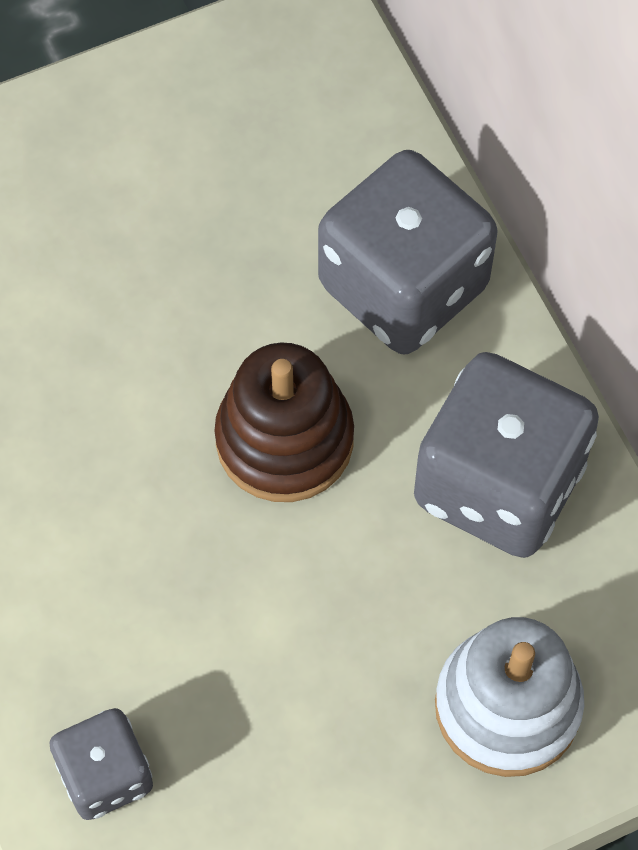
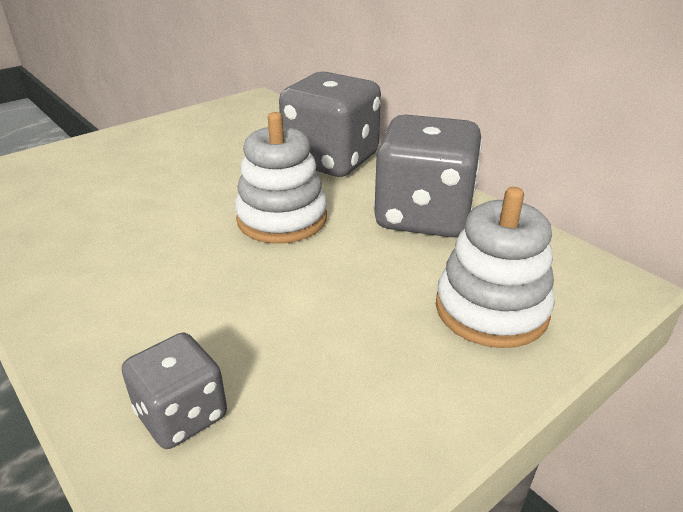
camera: 15 degrees left, 30 degrees down
(284, 440) = (282, 219): brown stacking toy -> white stacking toy

